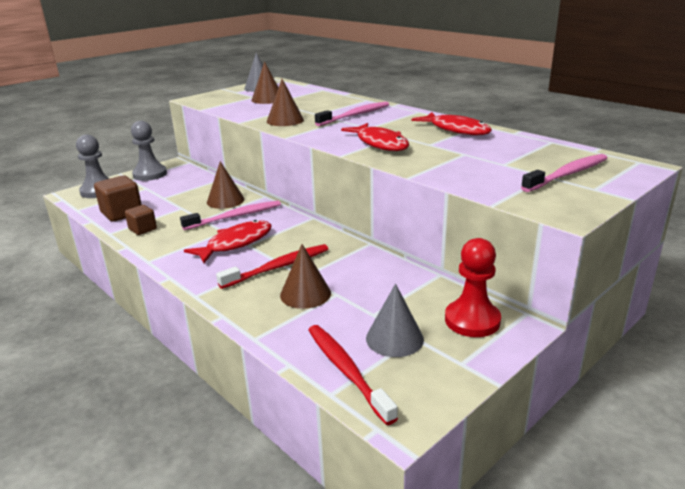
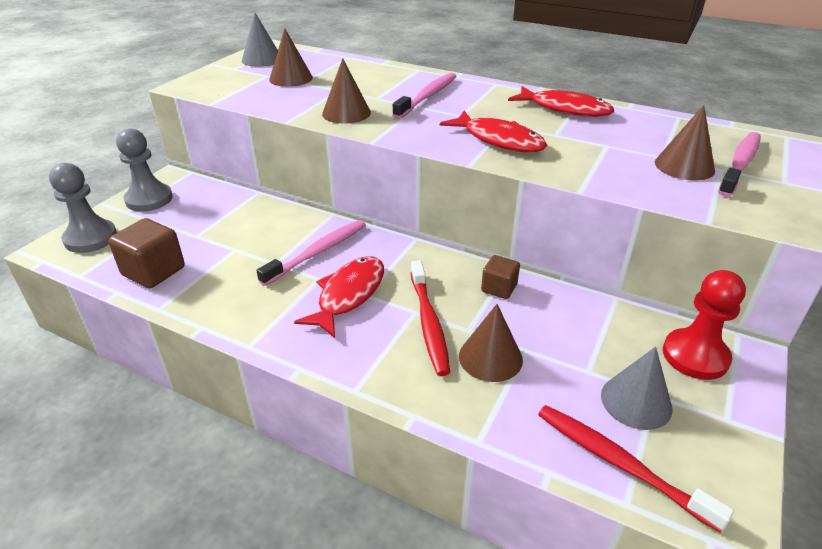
camera: 20 degrees left, 10 degrees up
(143, 229) = (204, 294): brown cube -> brown cube (499, 288)
(225, 200) = (286, 228): brown cone -> brown cone (684, 166)
(278, 267) = (429, 323): red toothbrush -> red toothbrush turned 135 degrees clockwise

